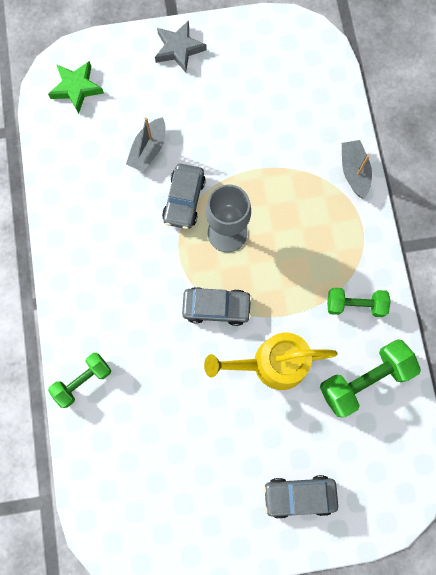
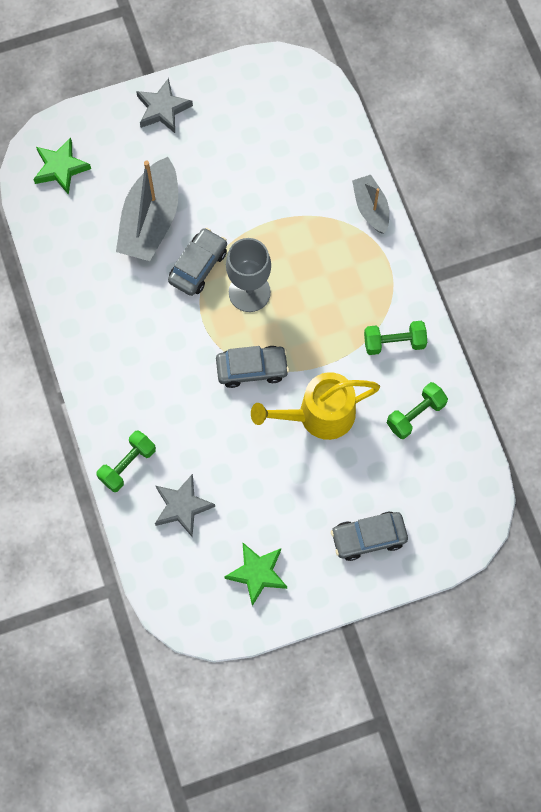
camera: 10 degrees left, 5 degrees down
(126, 432) = (182, 507): none -> grey star
(148, 150) = (150, 220): grey boat -> grey boat, size x1.74
(184, 200) = (198, 266): grey car -> grey car turned 150 degrees counterclockwise
(186, 512) = (257, 573): none -> green star
(364, 380) = (415, 415): green dumbbell -> green dumbbell, size x0.65

